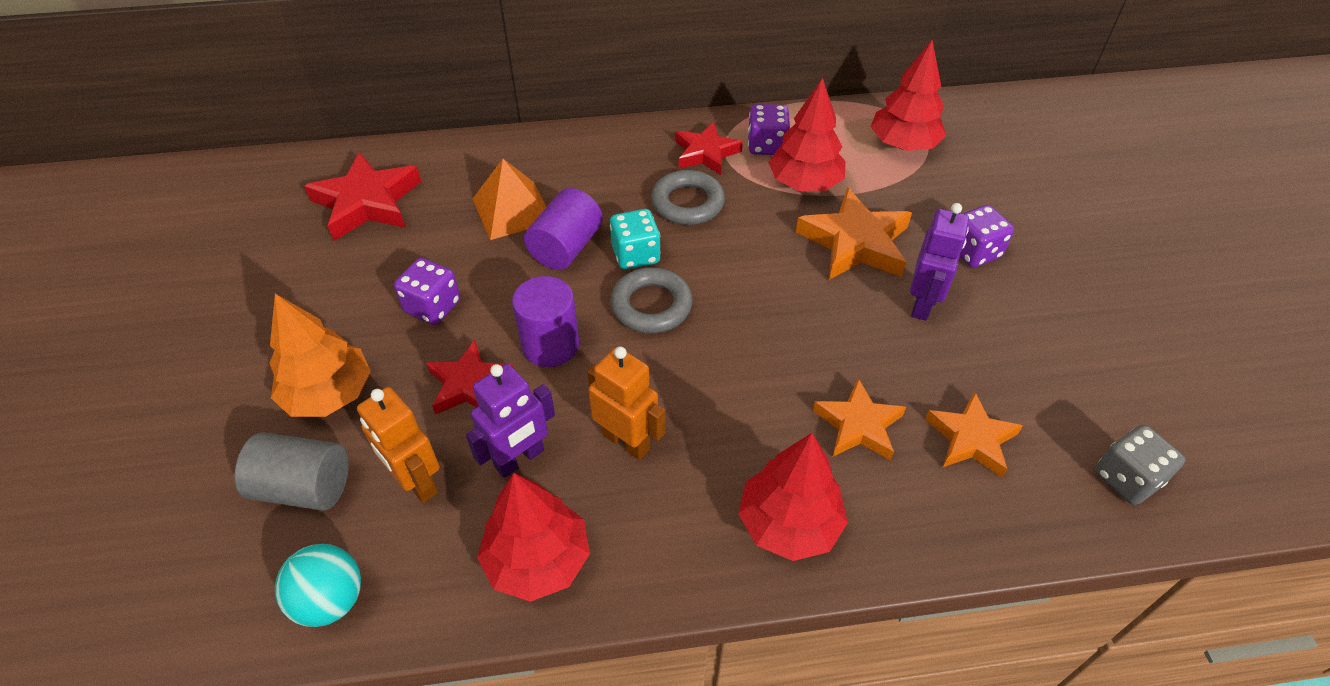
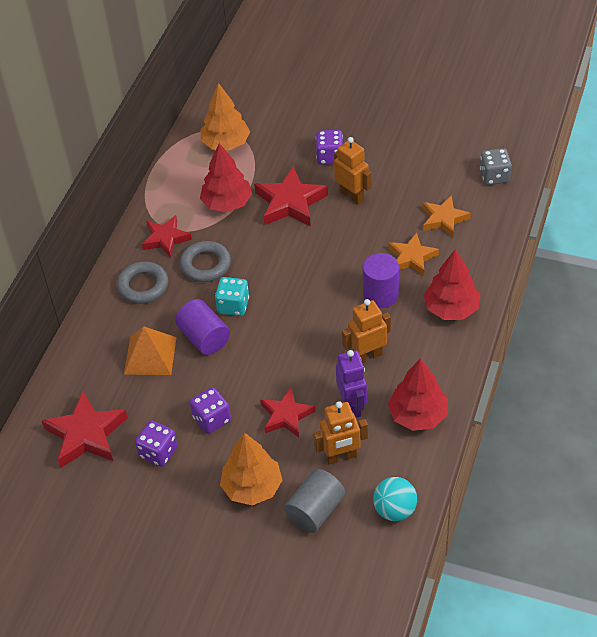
camera: 60 degrees left, 0 degrees up
(550, 345) = (280, 369): purple cylinder -> purple cylinder (380, 295)
(651, 305) = (279, 312): grey ring -> grey ring (143, 286)
(766, 145) = (180, 206): purple dice -> purple dice (158, 452)
(855, 242) = (290, 202): orange star -> red star
(903, 145) = (226, 143): red tree -> orange tree
(922, 304) = (352, 196): purple robot -> orange robot

